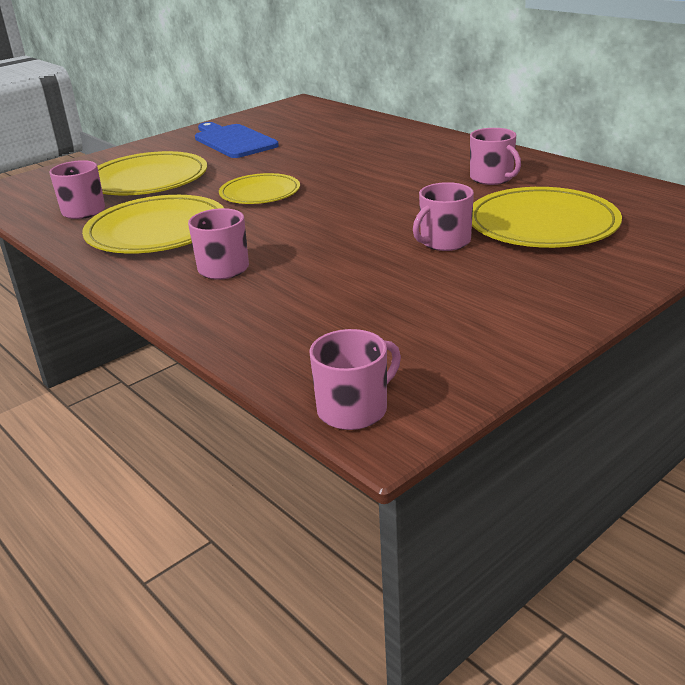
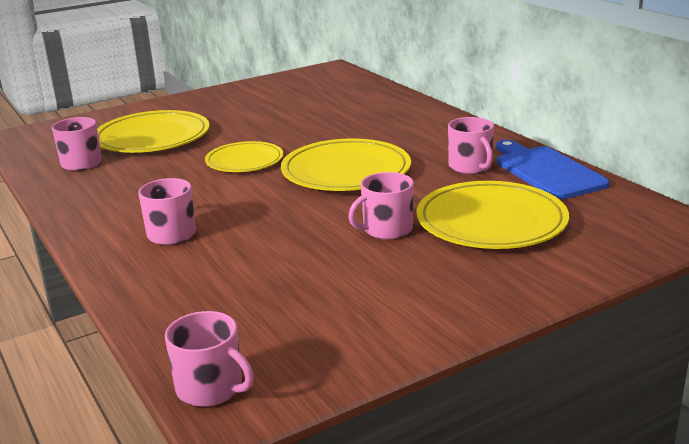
camera: 10 degrees right, 5 degrees down
(157, 231) = (134, 190): yellow plate -> yellow plate (346, 171)
(233, 141) = (249, 104): blue cutting board -> blue cutting board (546, 171)
(354, 409) = (211, 388): pink mug -> pink mug turned 60 degrees clockwise

